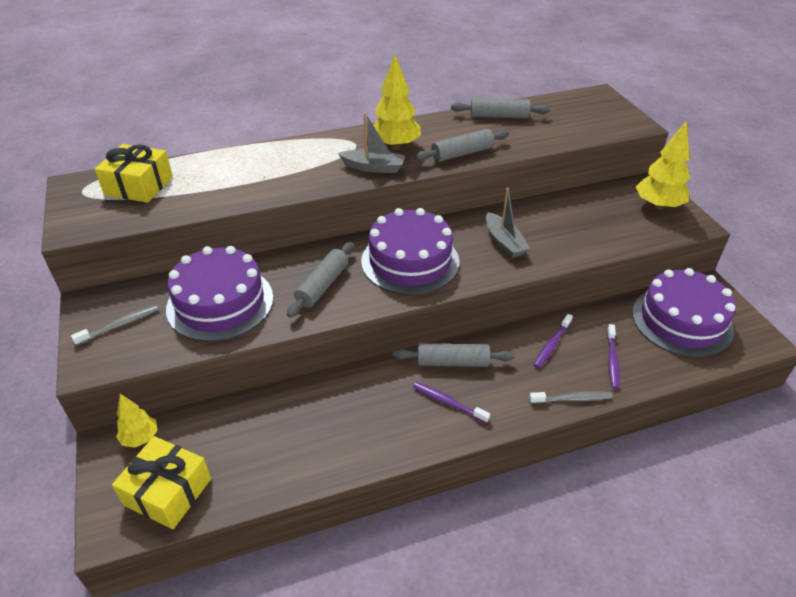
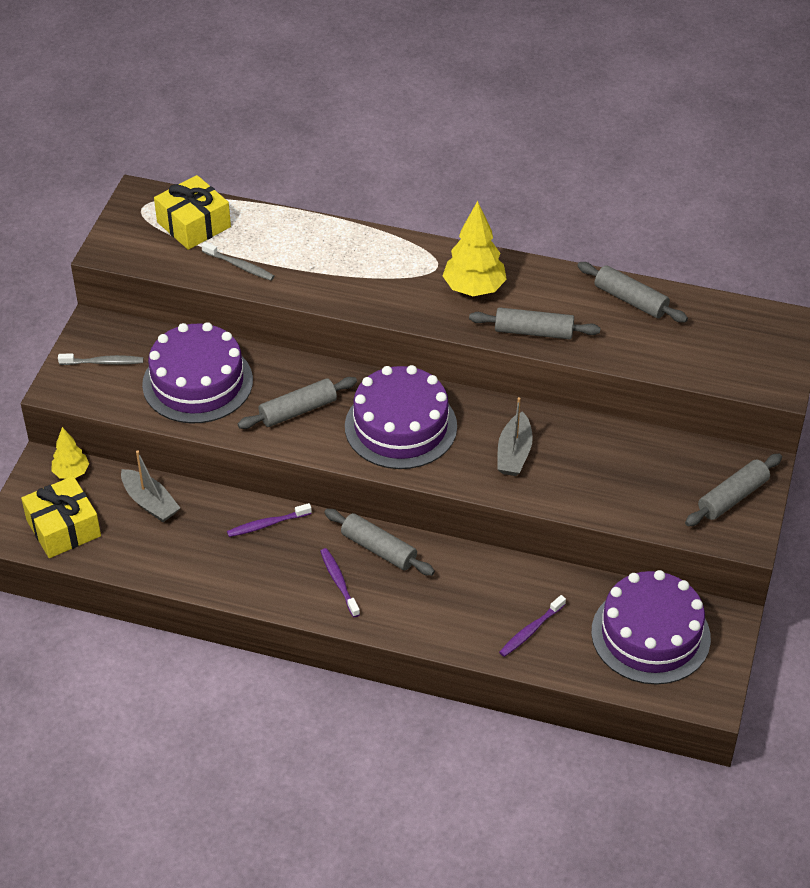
camera: 35 degrees right, 5 degrees up
(373, 167) = (426, 306): grey boat -> grey boat (150, 502)
(552, 345) = (489, 585): purple toothbrush -> purple toothbrush (267, 524)
(572, 399) = (452, 641): grey toothbrush -> grey toothbrush (239, 266)
(658, 206) = (732, 497): yellow tree -> grey rolling pin

